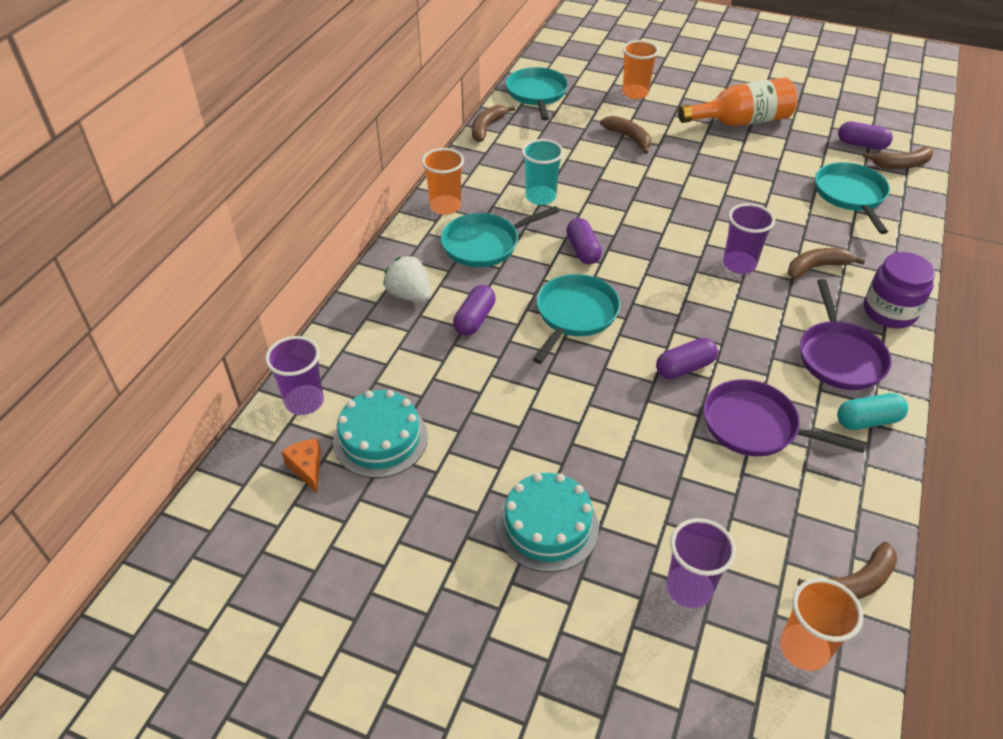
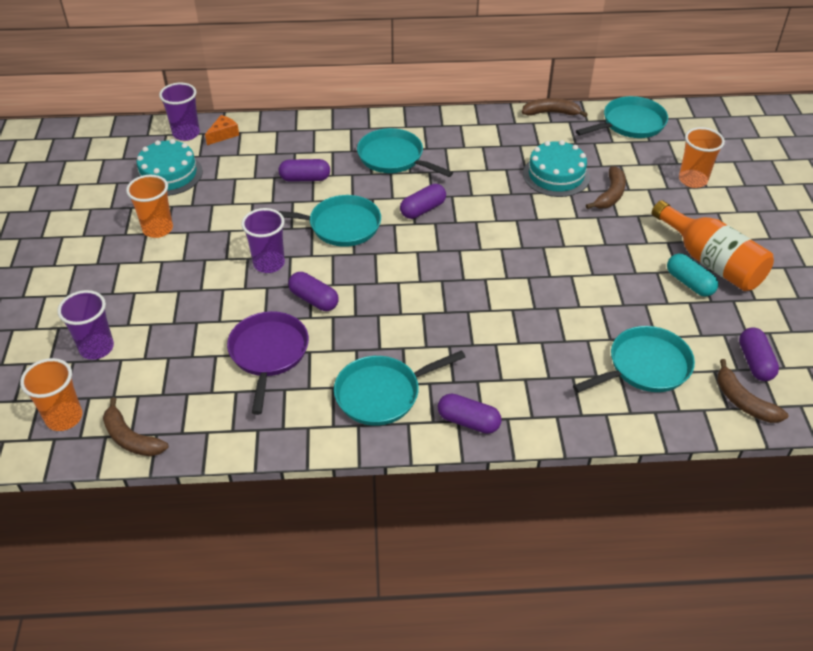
camera: 65 degrees right, 0 degrees up
(307, 467) = (133, 154): orange cheese -> orange cheese (223, 135)
(409, 295) = (312, 141): white strawberry -> none
(445, 206) = (426, 125): orange cup -> orange cup (158, 229)
(540, 197) = (477, 168): turquoise cup -> none
(547, 526) = (125, 268): turquoise cake -> turquoise cake (556, 175)
(739, 264) = (469, 305): purple cup -> purple cup (269, 263)
(817, 267) = (502, 359): brown banana -> none
(839, 356) = (382, 393): purple pan -> turquoise pan
(867, 420) = (309, 424): turquoise capsule -> turquoise capsule (689, 283)
(889, 312) = (468, 421): purple jar -> purple capsule

